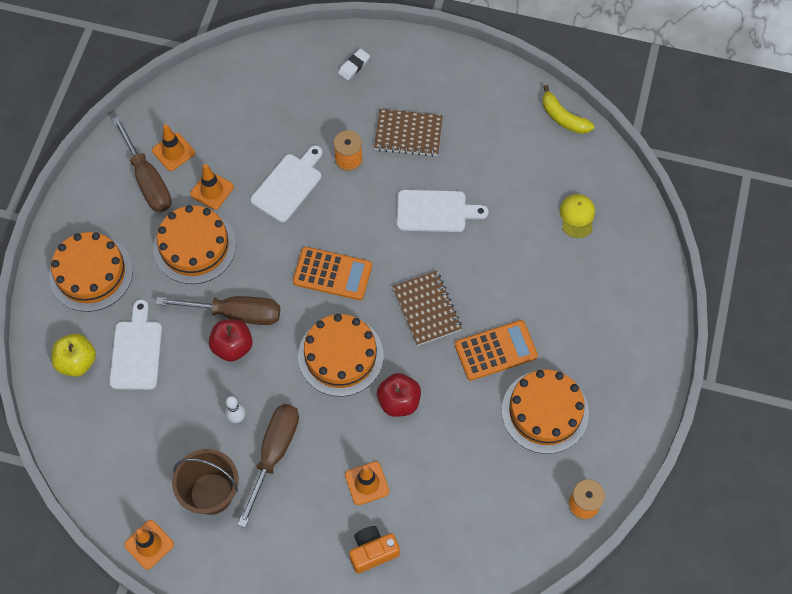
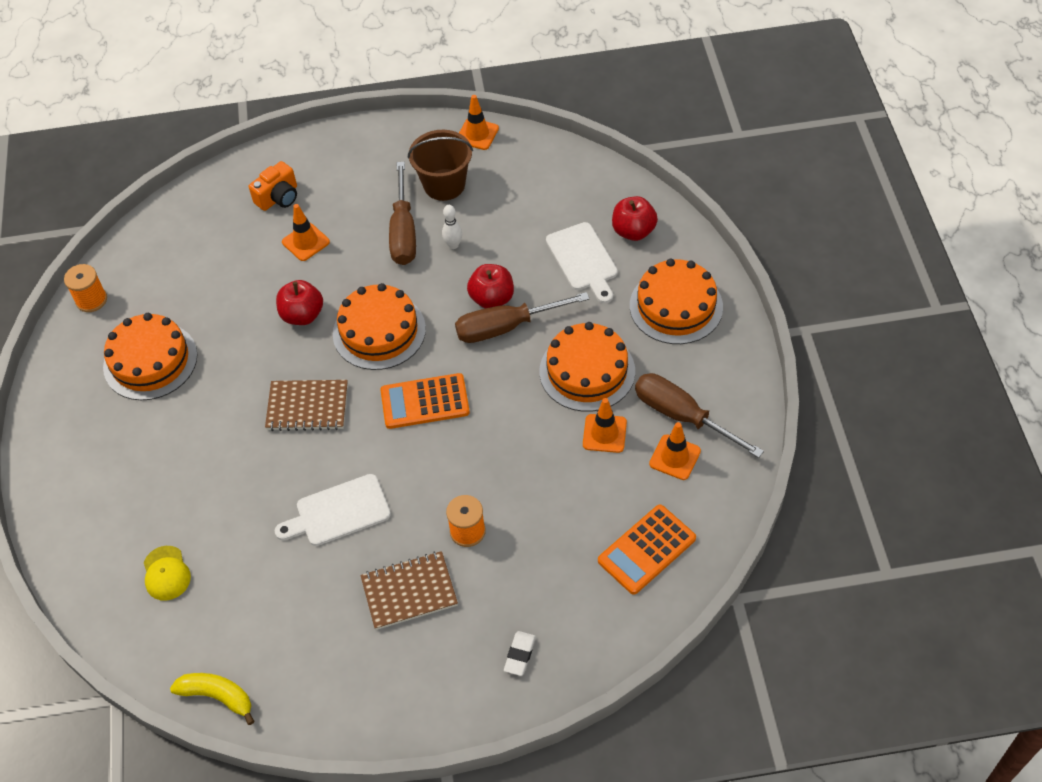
camera: 160 degrees right, 10 degrees down
(77, 362) = (633, 231): yellow apple -> red apple
(289, 185) = (521, 473): white cutting board -> none
(426, 309) = (307, 407): brown notebook -> brown notebook turned 45 degrees counterclockwise
(495, 350) = (219, 396): orange calculator -> orange calculator (647, 550)

